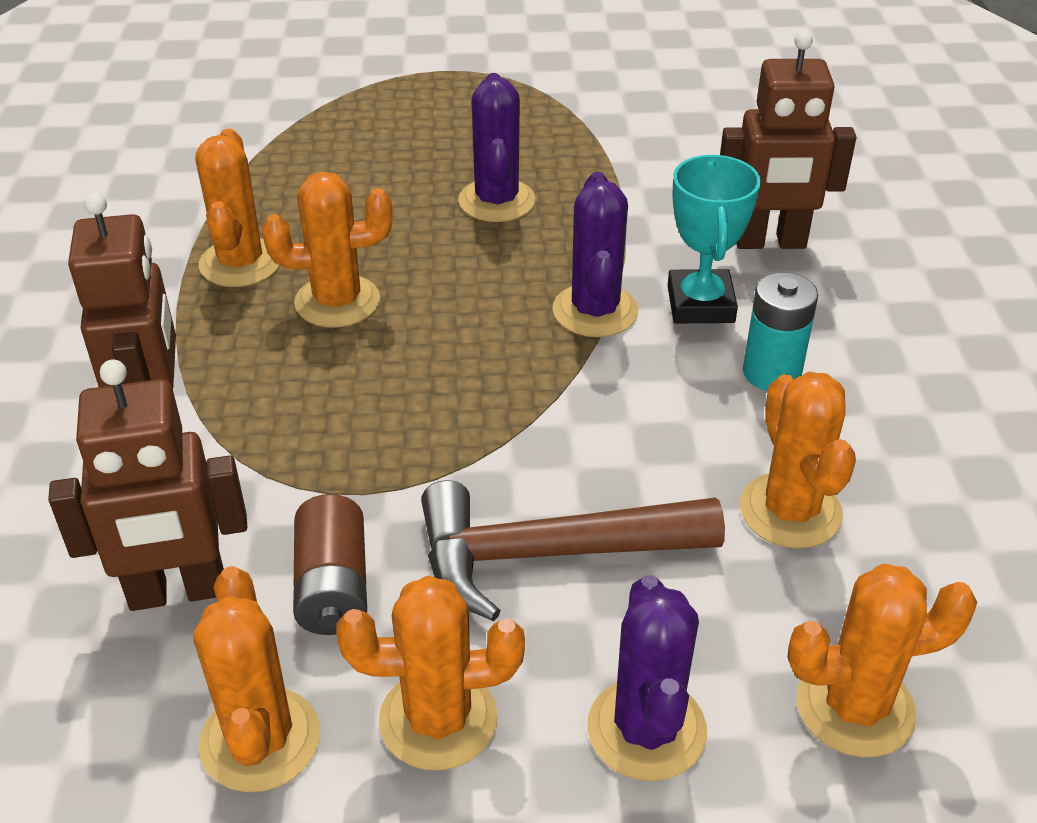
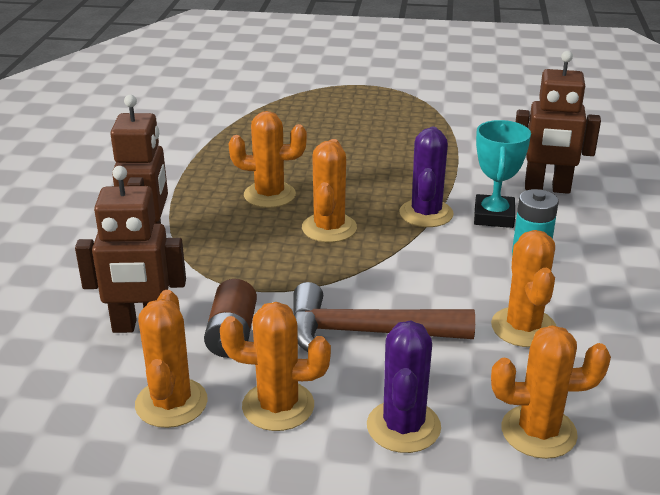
camera: 10 degrees right, 10 degrees down
(240, 263) = (217, 171): orange cactus -> orange cactus (329, 228)
(497, 201) = (379, 153): purple cactus -> none

